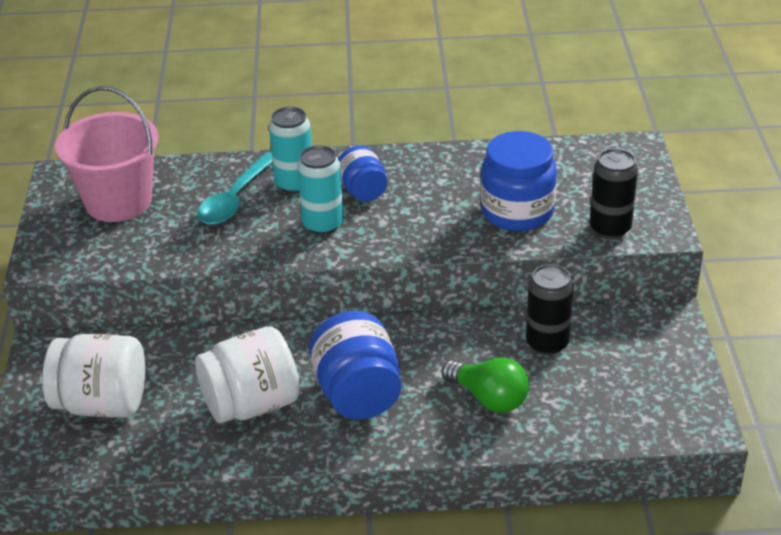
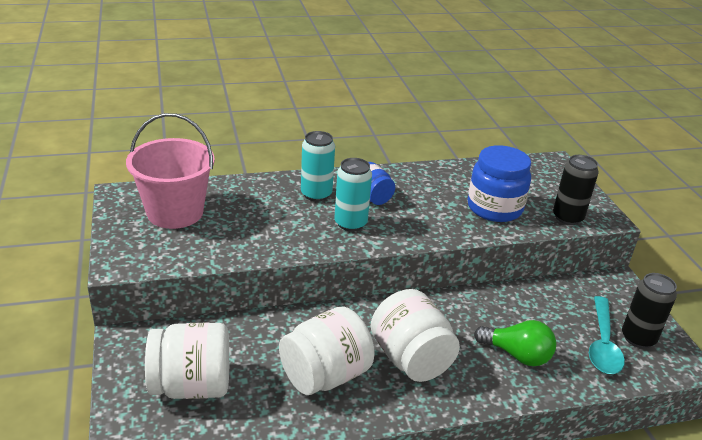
camera: 15 degrees left, 5 degrees down
(235, 199) = (272, 207): turquoise spoon -> turquoise spoon (602, 344)
(357, 393) = (411, 359): blue jar -> white jar
(547, 343) = (540, 307): black can -> black can (638, 338)

